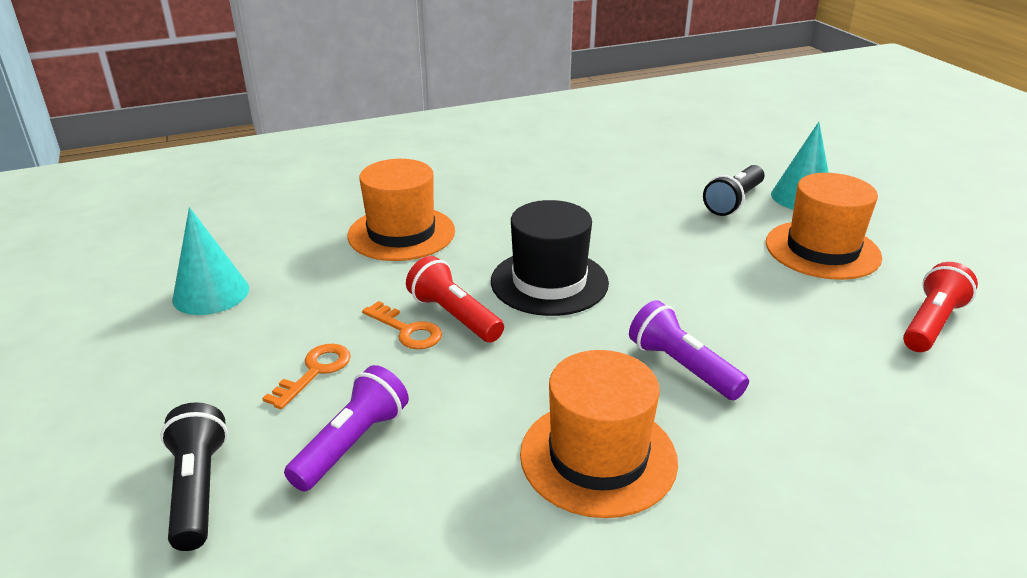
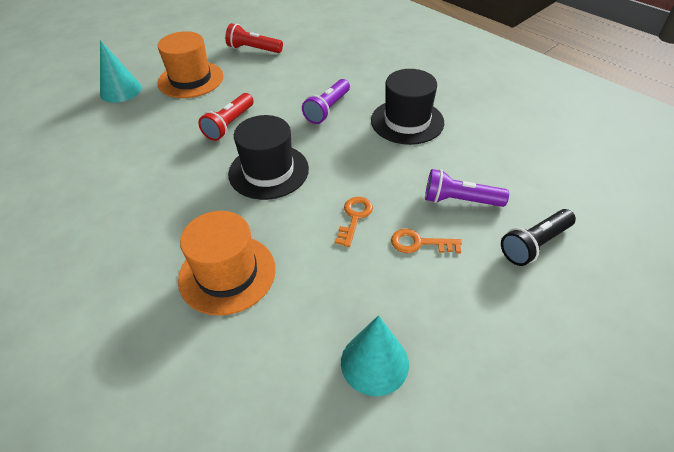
camera: 110 degrees left, 15 degrees up
(454, 316) = (327, 201): red flashlight -> red flashlight (229, 125)
(598, 457) = (407, 121): orange hat -> black hat
(733, 202) = (132, 115): black flashlight -> none

